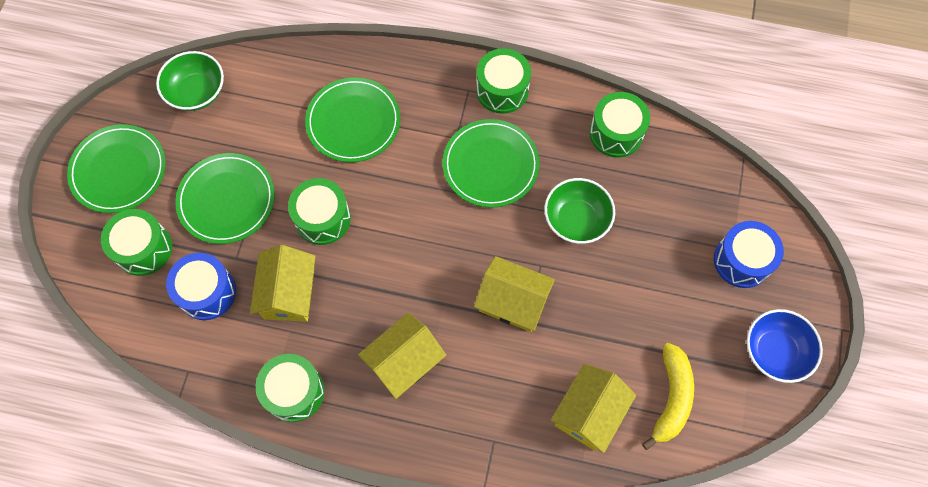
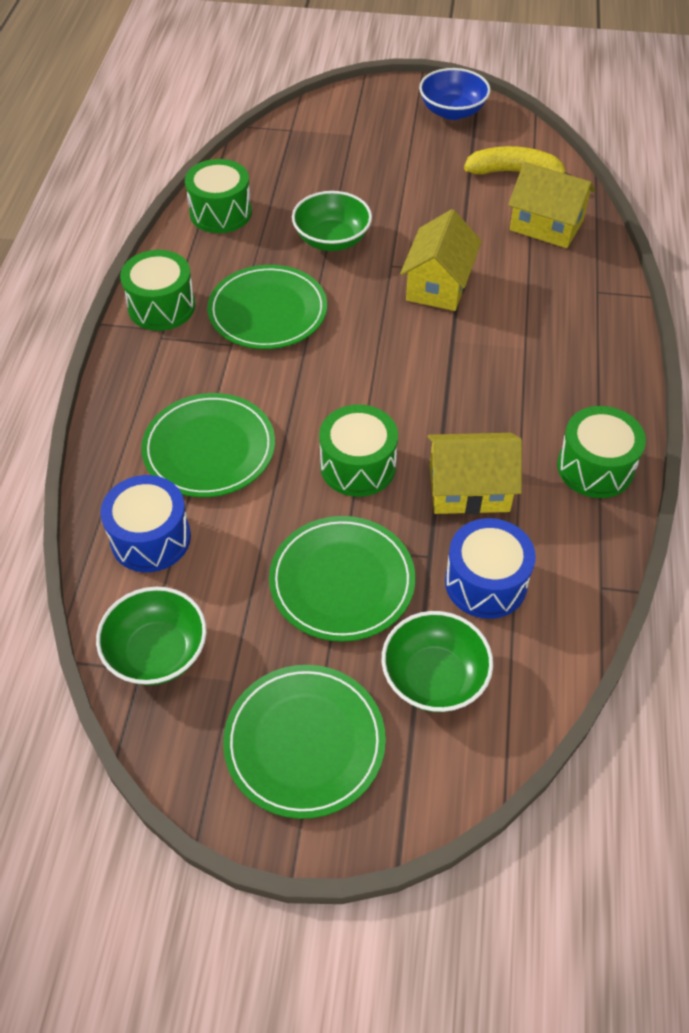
camera: 95 degrees left, 15 degrees down
(143, 249) = (434, 677): green drum -> green bowl
(404, 362) = (530, 369): yellow house -> none
(742, 261) = (363, 129): blue drum -> blue drum (150, 538)

